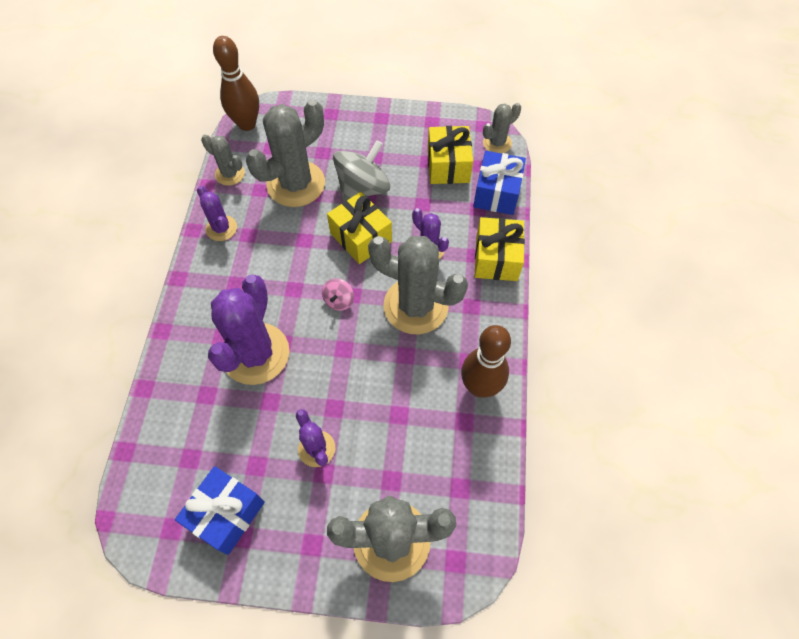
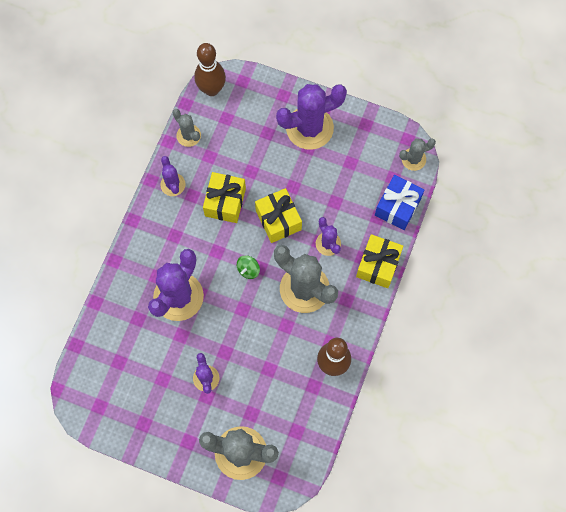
camera: 15 degrees right, 10 degrees up
(226, 514) = (136, 406): blue gift -> none
(296, 184) = (239, 158): grey cactus -> none
(339, 301) = (248, 270): pink spinning top -> green spinning top
(363, 188) = (291, 176): grey spinning top -> none
(370, 138) = (309, 128): none -> purple cactus
(448, 166) = (366, 171): yellow gift -> yellow gift (225, 202)

